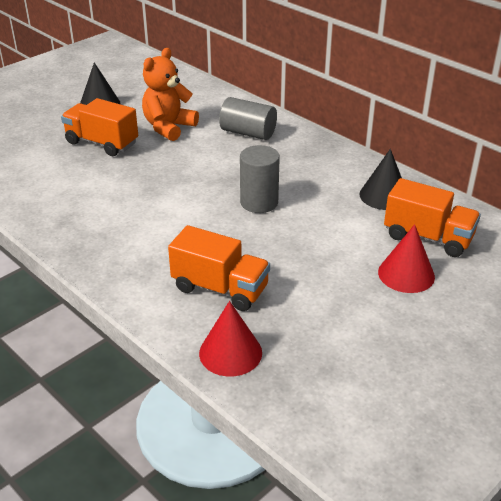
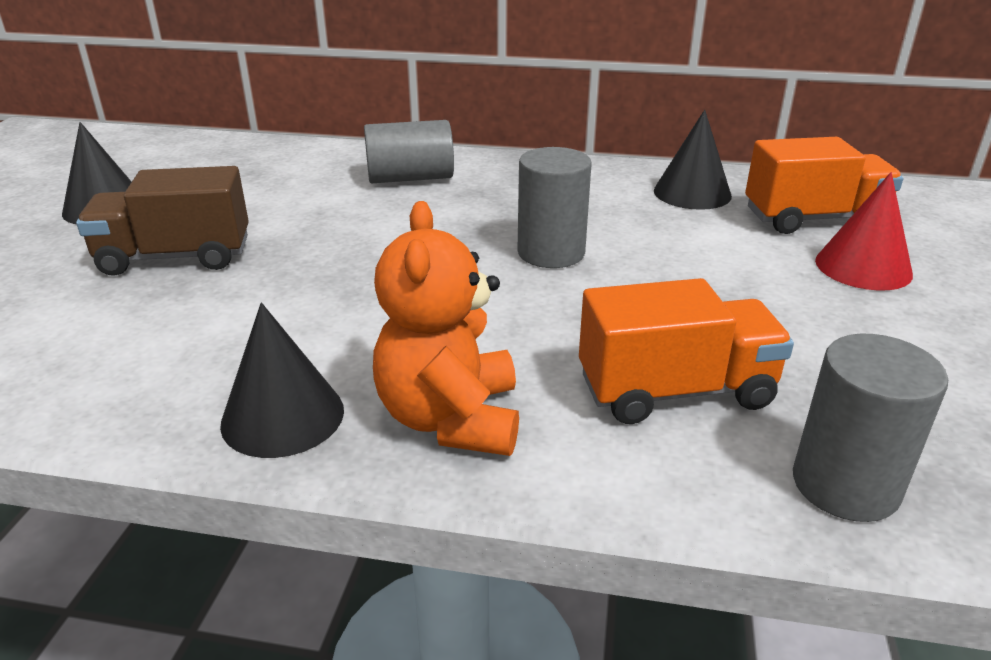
camera: 35 degrees left, 5 degrees down
(70, 232) = (283, 416): none -> black cone
(102, 143) = (175, 257): orange truck -> brown truck
(168, 127) = (274, 204): orange teddy bear -> orange teddy bear (451, 419)
(230, 352) = (845, 485): red cone -> grey cylinder

